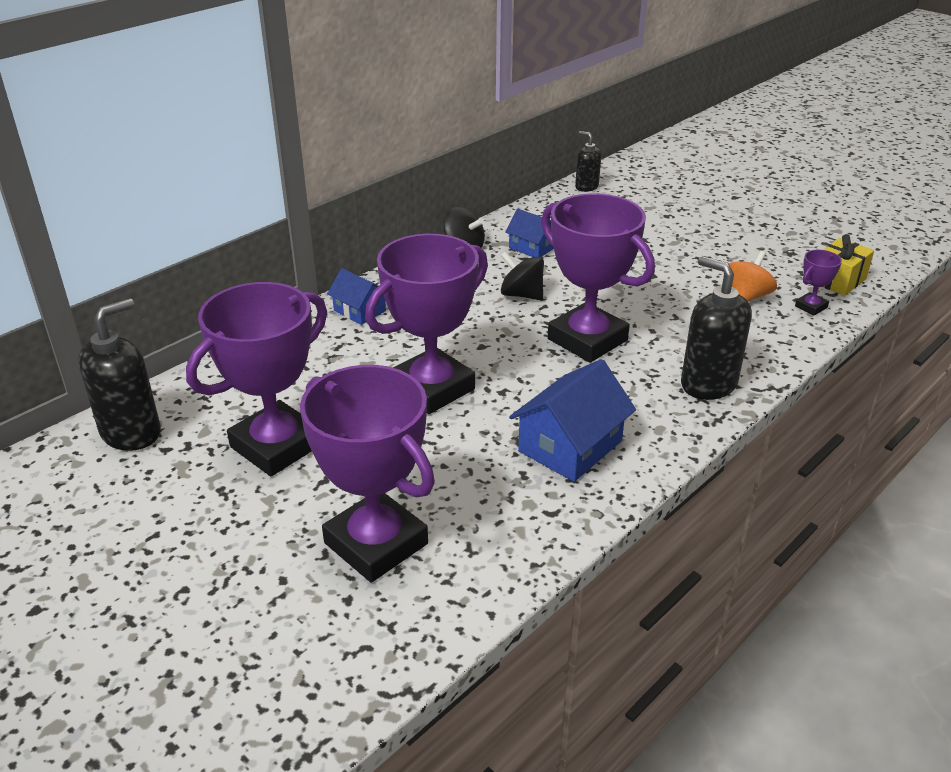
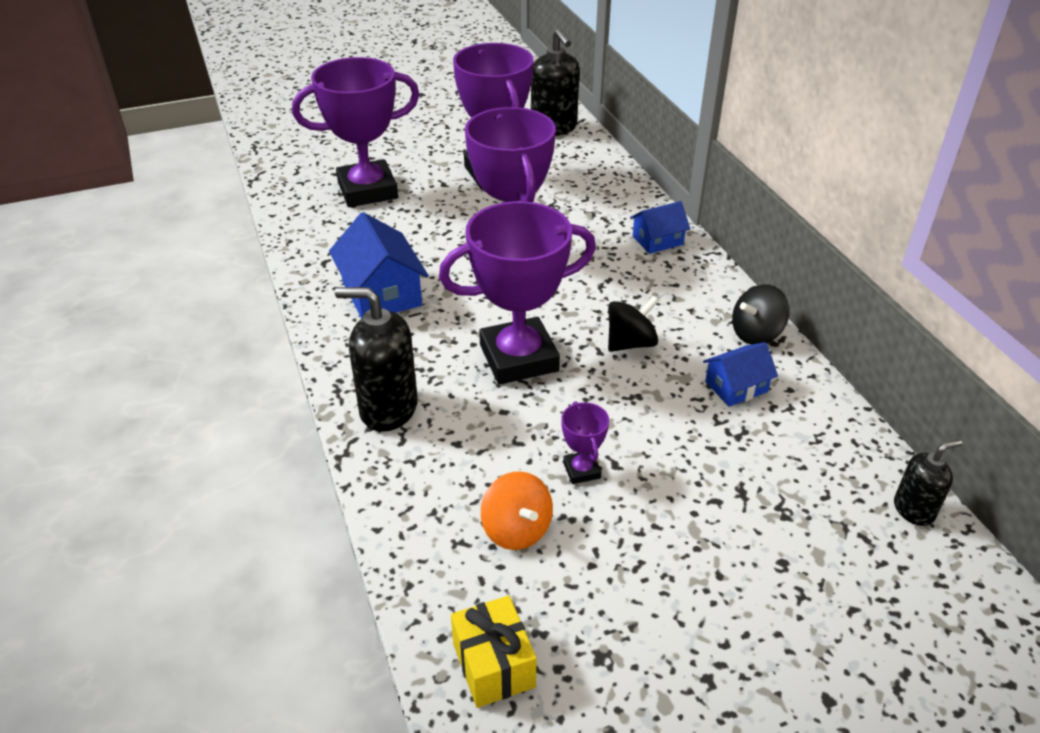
camera: 115 degrees right, 5 degrees up
(708, 384) = (388, 408): black soap dispenser -> black soap dispenser turned 150 degrees counterclockwise
(811, 307) = (453, 584): purple trophy -> purple trophy (581, 470)

